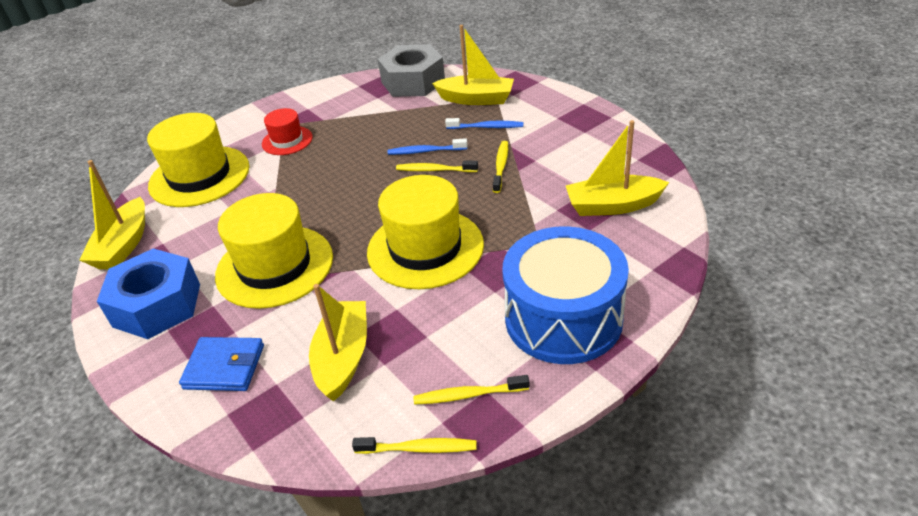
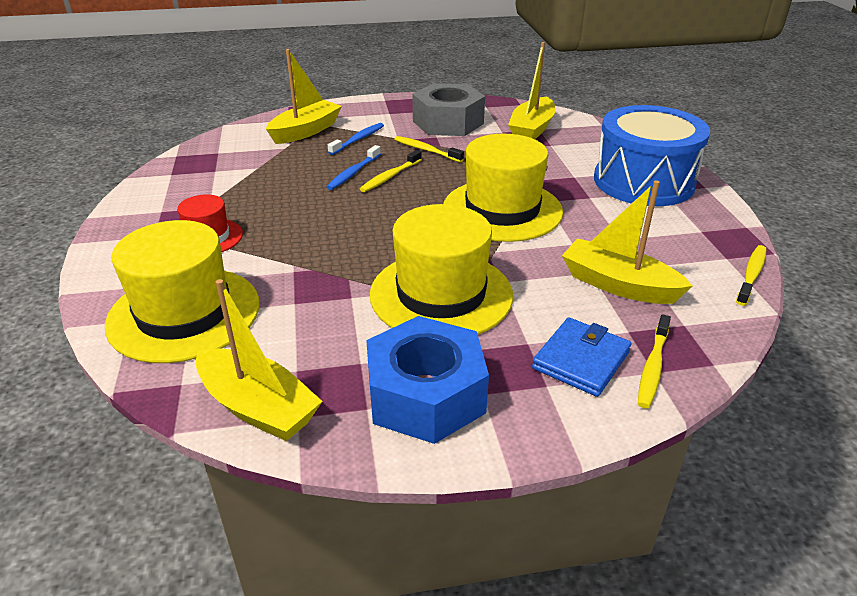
camera: 65 degrees left, 5 degrees down
(413, 81) = (220, 148): grey nut -> grey nut (448, 122)
(468, 395) = (703, 239): yellow toothbrush -> yellow toothbrush (653, 367)

